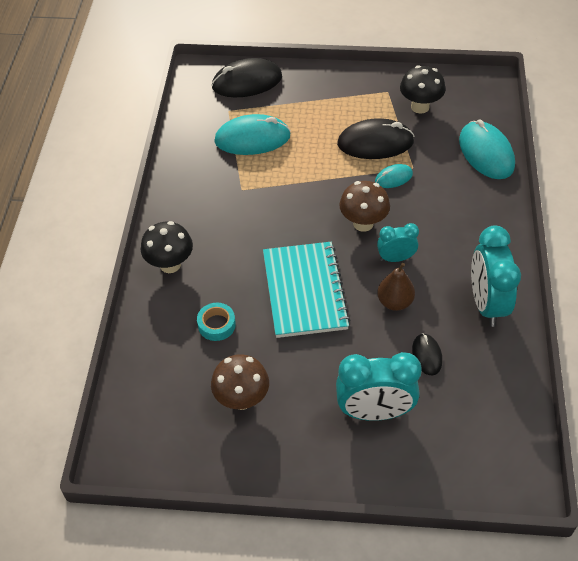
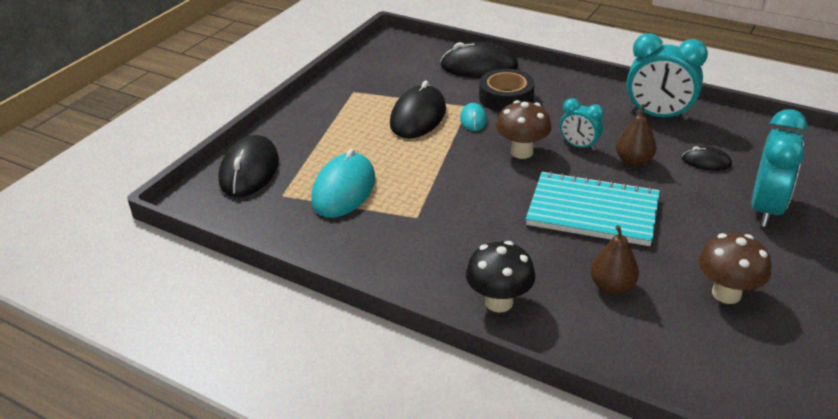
camera: 65 degrees left, 15 degrees down
(216, 325) = (612, 286): turquoise tape -> brown pear
(395, 258) = (579, 146): turquoise clock -> turquoise clock turned 75 degrees counterclockwise
(420, 107) = (391, 81): black mushroom -> none
(443, 188) = (506, 98): none -> black tape
(486, 153) = (479, 66): turquoise mouse -> black mouse

